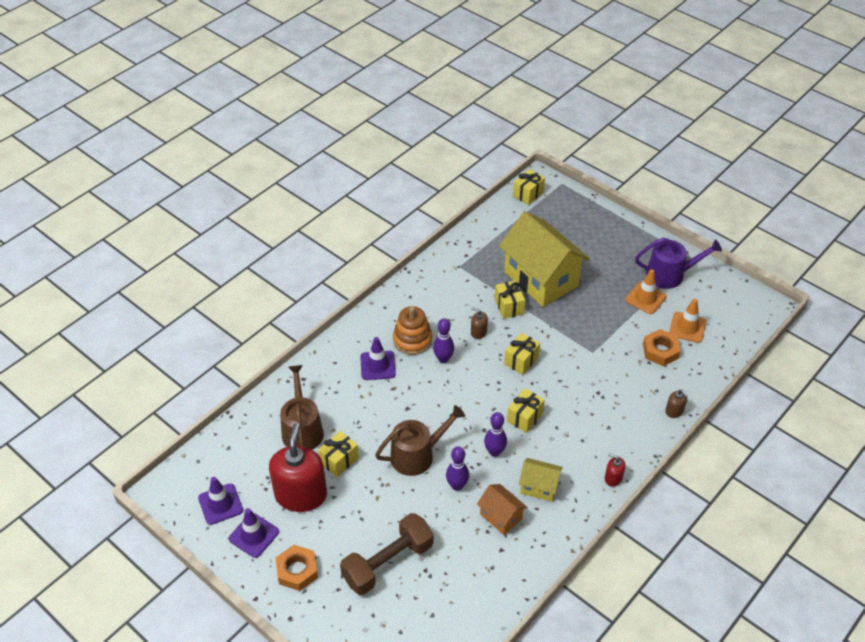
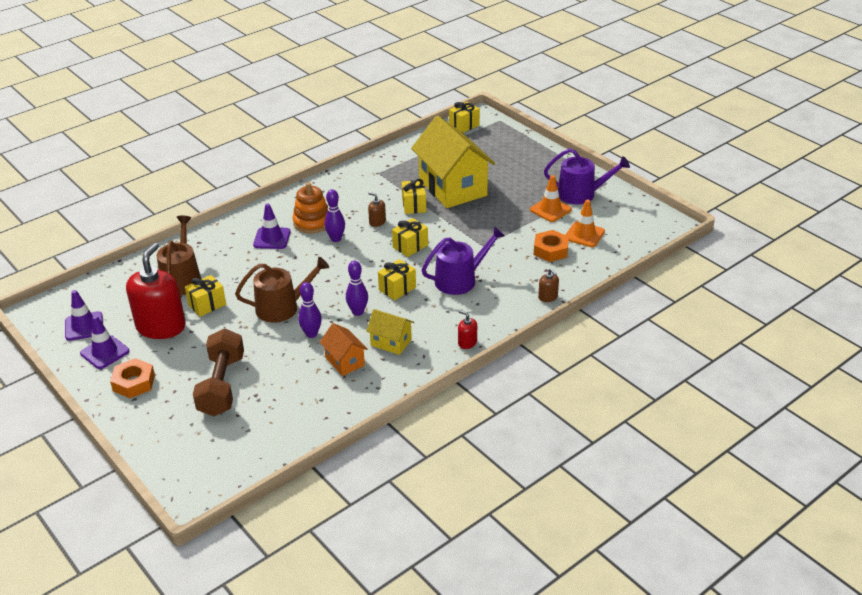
camera: 10 degrees right, 10 degrees down
(388, 563) = (221, 385): brown dumbbell -> brown dumbbell turned 60 degrees counterclockwise
(583, 399) = (460, 280): none -> purple watering can

